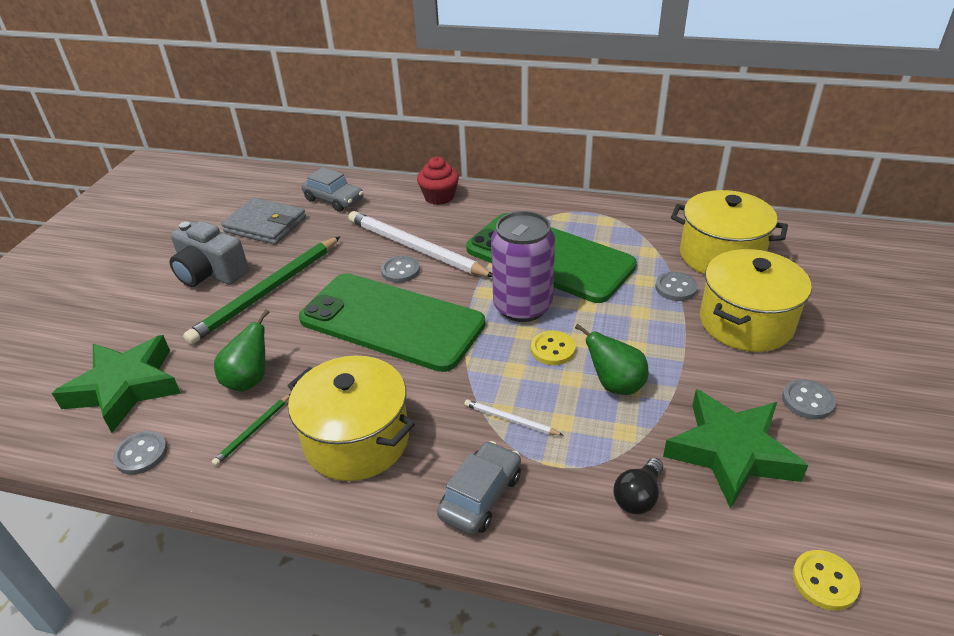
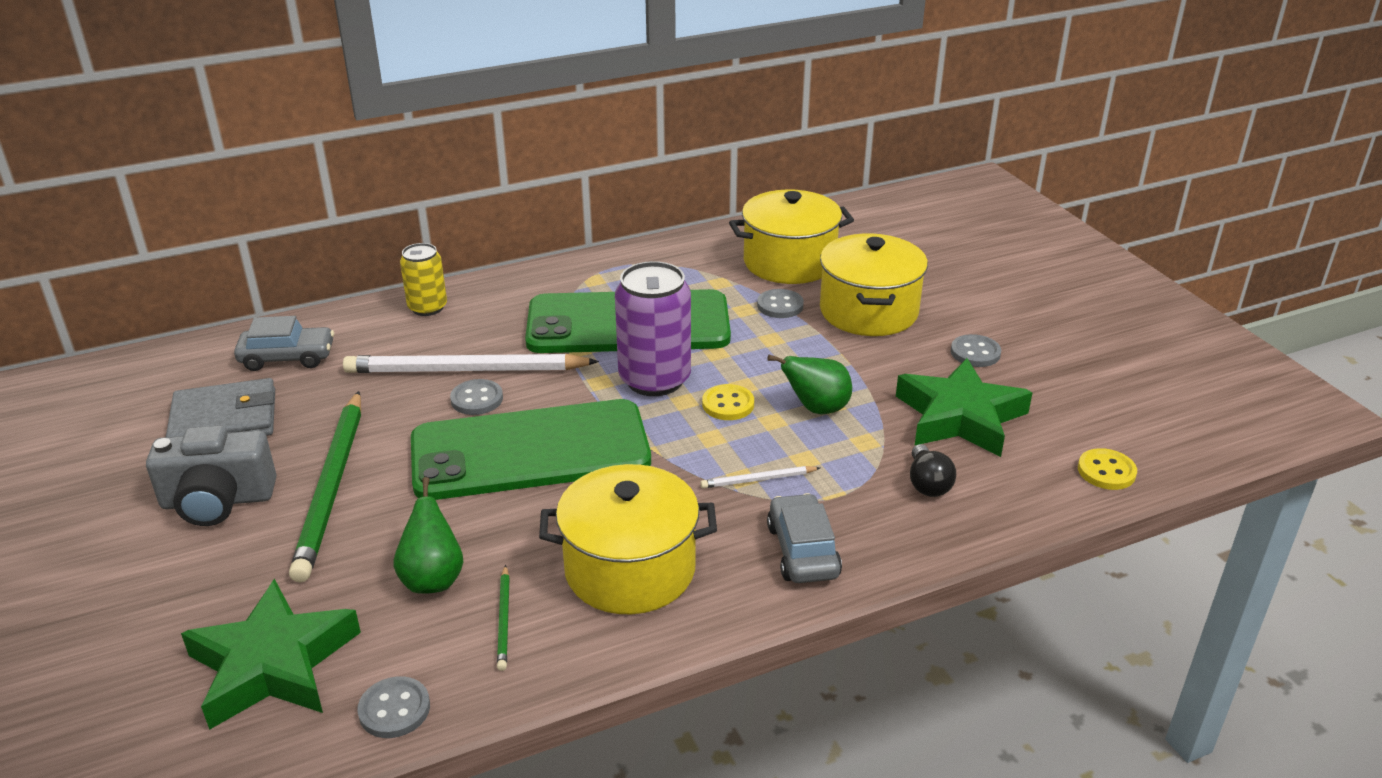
camera: 40 degrees left, 5 degrees down
(439, 197) = (427, 307): red cupcake -> yellow can

